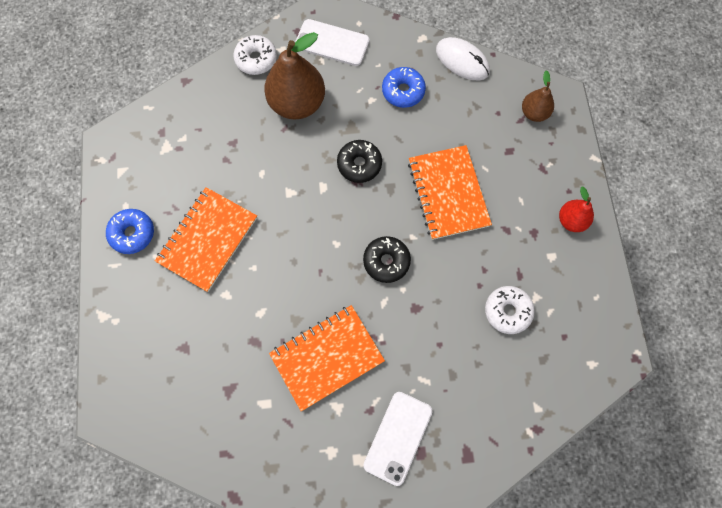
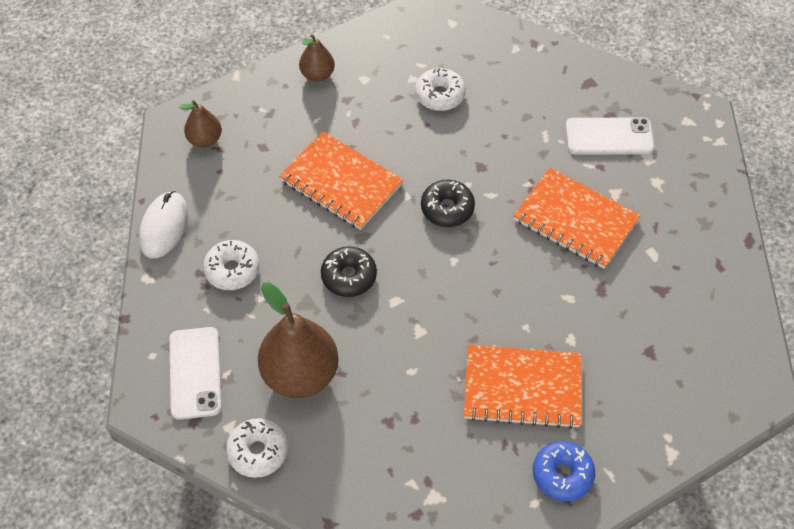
camera: 115 degrees left, 15 degrees down
(403, 91) = (232, 270): blue donut -> white donut
(448, 193) = (341, 183): orange notebook -> orange notebook turned 75 degrees clockwise
(571, 220) = (317, 74): red pear -> brown pear

